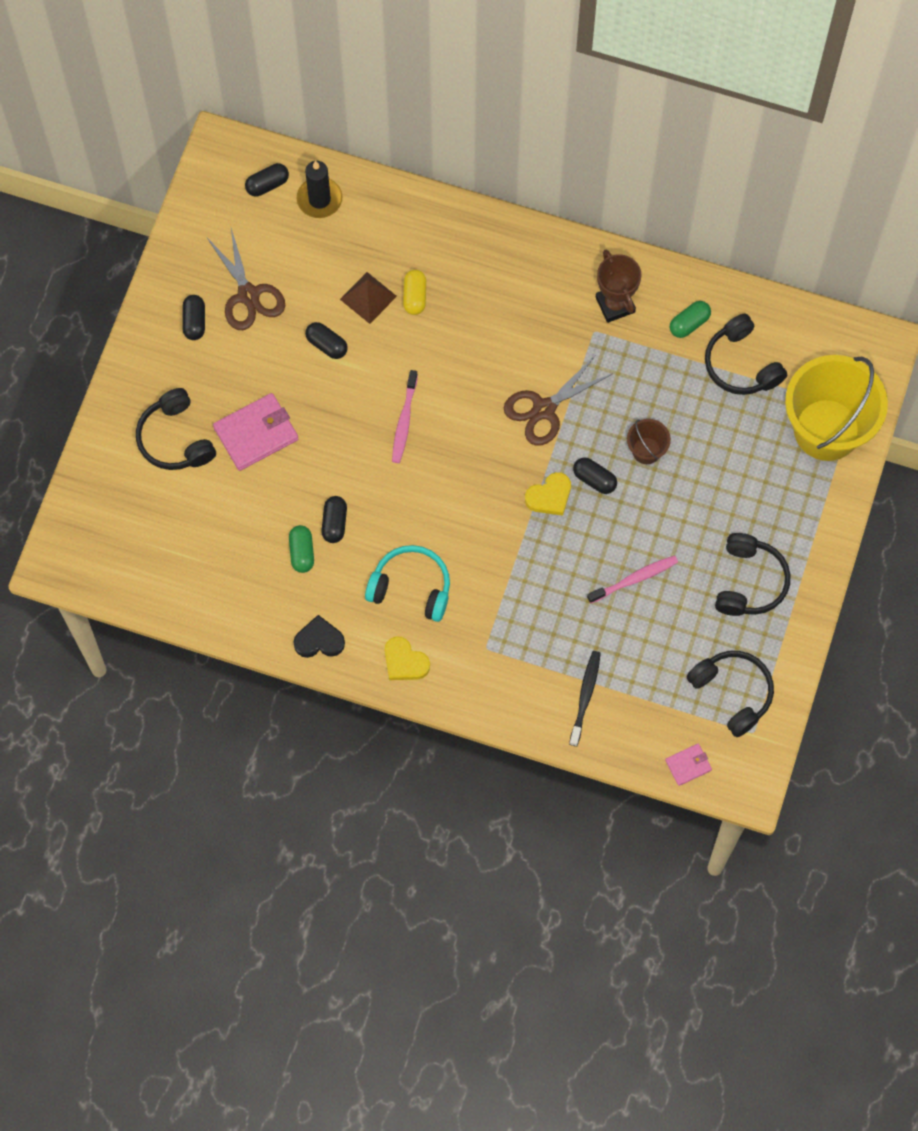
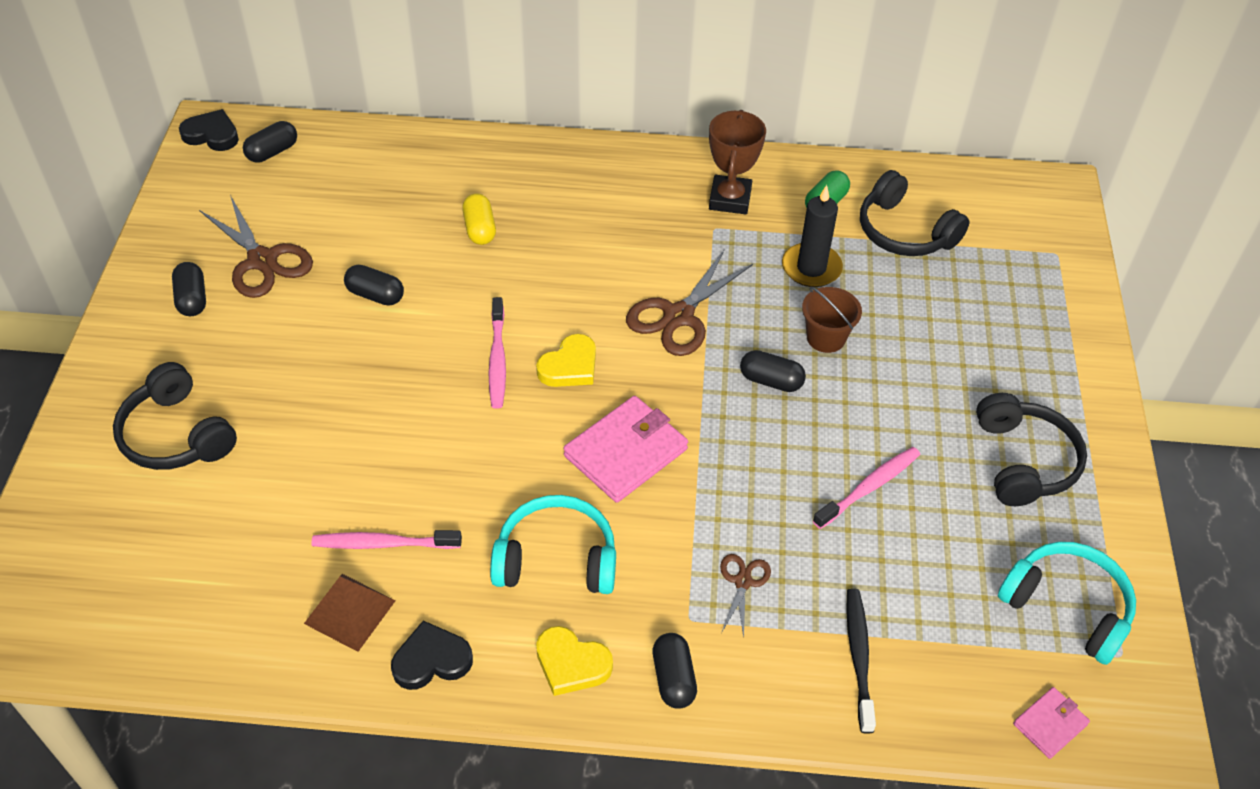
camera: 15 degrees left, 20 degrees down
(222, 156) = (212, 135): none -> black heart
(256, 434) = (293, 409): pink wallet -> pink wallet (626, 452)
(302, 552) = (383, 544): green capsule -> pink toothbrush
(319, 199) = (340, 156): black candle -> black candle (811, 268)
(334, 523) = (425, 497): black capsule -> black capsule (673, 678)
(368, 297) = (420, 239): brown pyramid -> brown pyramid (350, 611)
(527, 630) = (743, 582): none -> brown scissors
(549, 496) = (718, 410): yellow heart -> yellow heart (569, 366)
(615, 304) = (730, 199): brown trophy -> brown trophy turned 45 degrees clockwise
(733, 693) = (1067, 607): black headphones -> turquoise headphones
(826, 429) = (1037, 278): yellow bucket -> none

